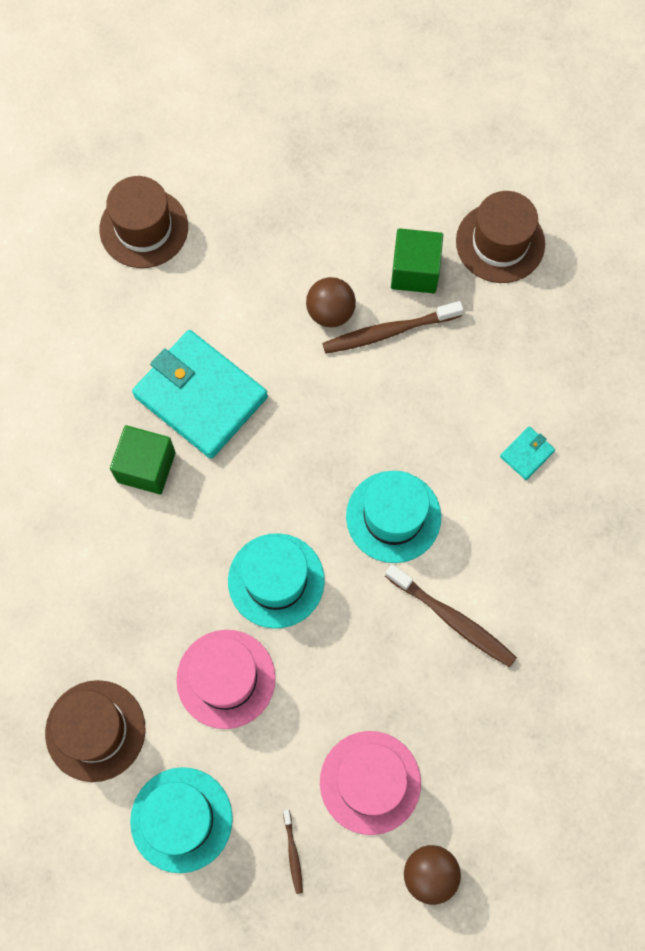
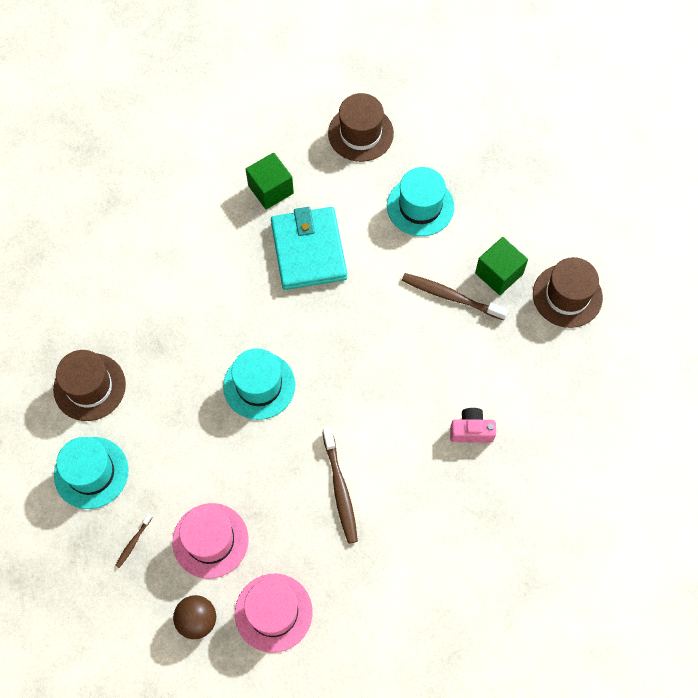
camera: 40 degrees right, 5 degrees down
(146, 467) = (244, 266): green cube -> green cube (271, 189)
(226, 679) = (183, 417): pink hat -> pink hat (273, 612)
(330, 312) = (426, 260): brown ball -> none
(393, 516) = (358, 403): turquoise hat -> turquoise hat (420, 206)
(526, 454) = (471, 430): turquoise wallet -> pink camera

